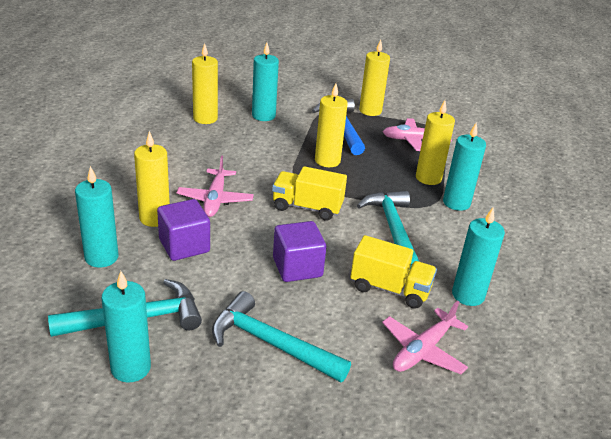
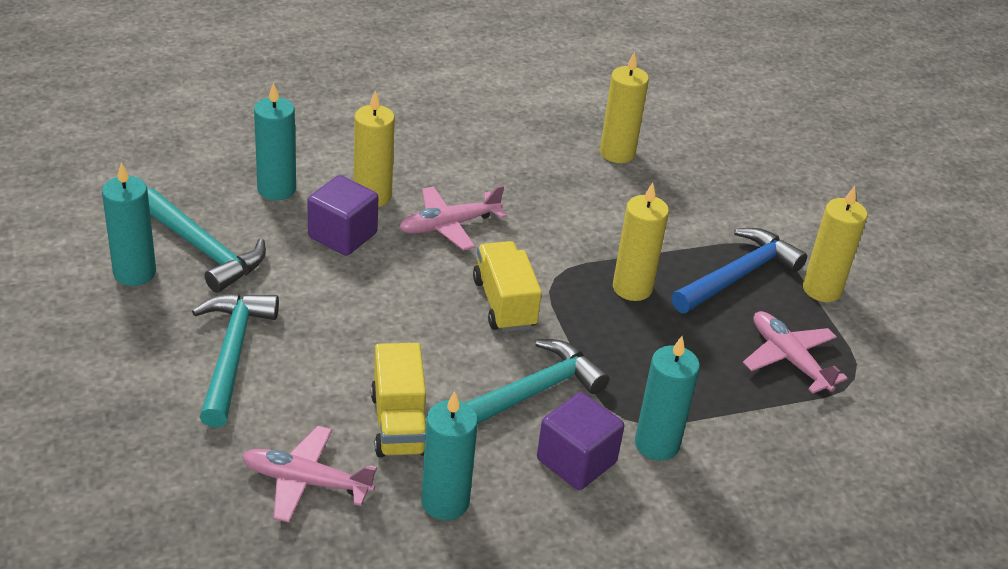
camera: 60 degrees right, 5 degrees up
(263, 116) = (682, 196): turquoise candle -> none
(297, 267) = (376, 333): purple cube -> purple cube (576, 461)
(428, 178) = (694, 399): yellow candle -> none

